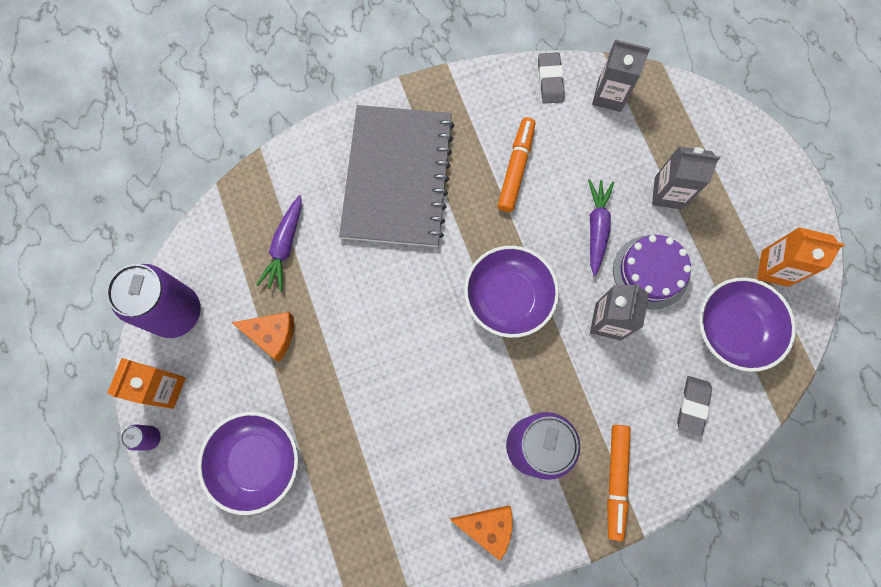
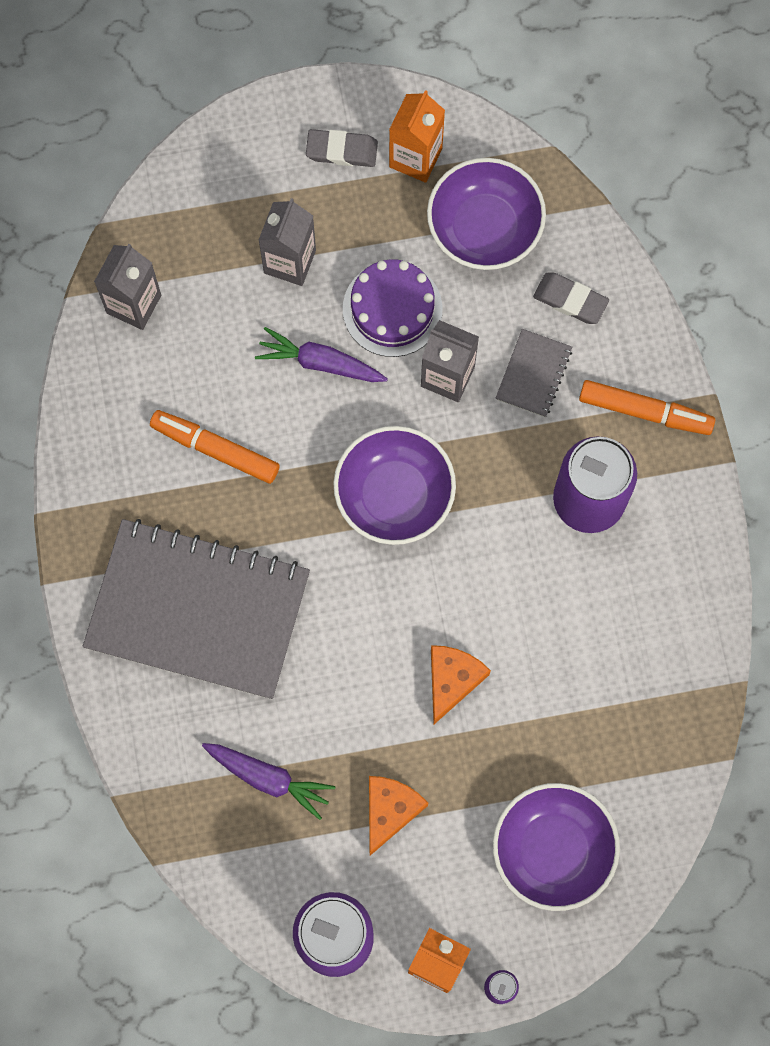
camera: 80 degrees left, 0 degrees up
(488, 527) = (676, 574): orange cheese -> orange cheese (452, 680)
(550, 80) = (94, 377): grey eraser -> grey eraser (341, 150)
(625, 386) = (533, 374): none -> grey notebook

